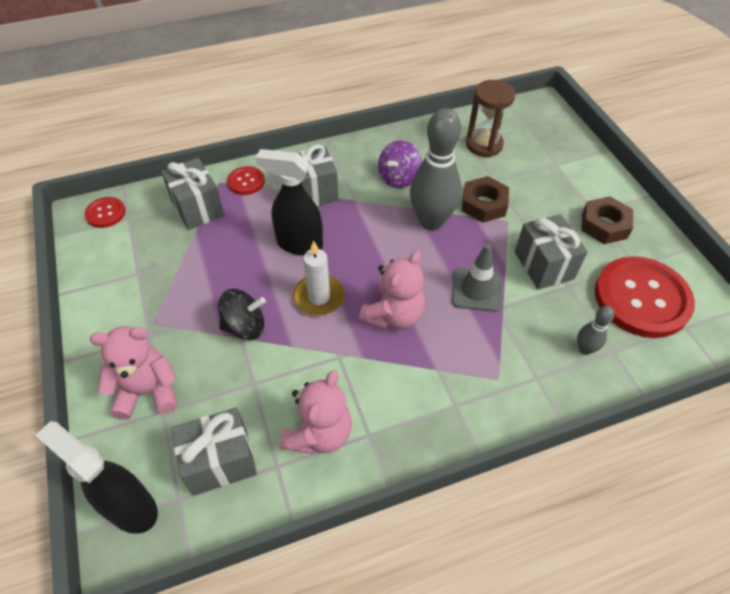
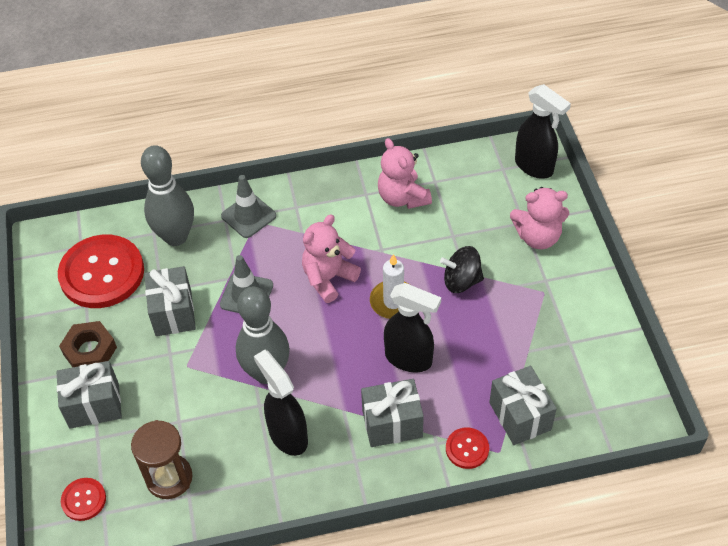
camera: 170 degrees left, 0 degrees up
(105, 213) = (622, 419): red button -> red button (84, 500)
(220, 461) = (475, 187): grey gift -> grey gift (94, 405)
(319, 433) = (402, 197): pink teddy bear -> pink teddy bear turned 60 degrees counterclockwise
(399, 178) = (287, 435): purple spinning top -> black spray bottle
(484, 204) = (203, 389): brown nut -> none
(510, 385) = (248, 216): none -> grey traffic cone
(584, 349) = (176, 236): grey bowling pin -> grey bowling pin, size x2.16

